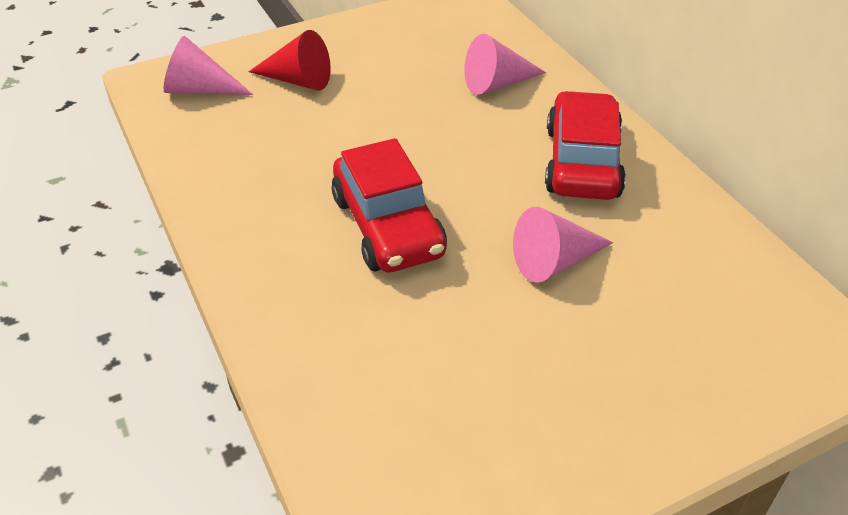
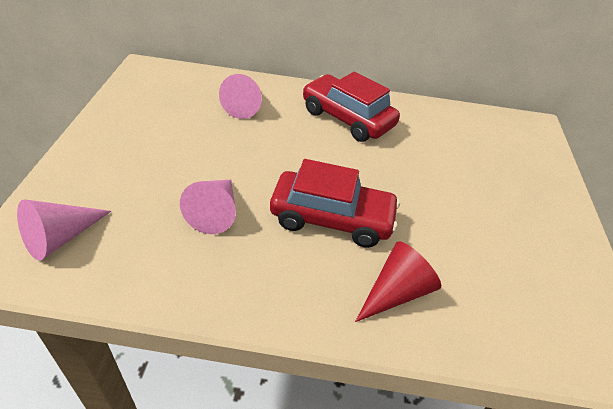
camera: 60 degrees left, 0 degrees up
(298, 80) = (127, 180): red cone -> red cone (396, 292)
(554, 262) = (418, 172): pink cone -> pink cone (215, 213)

